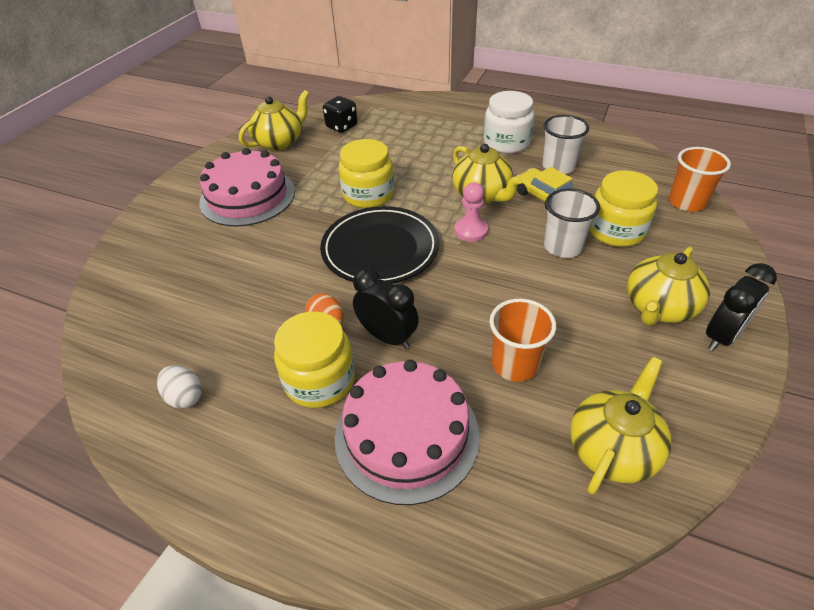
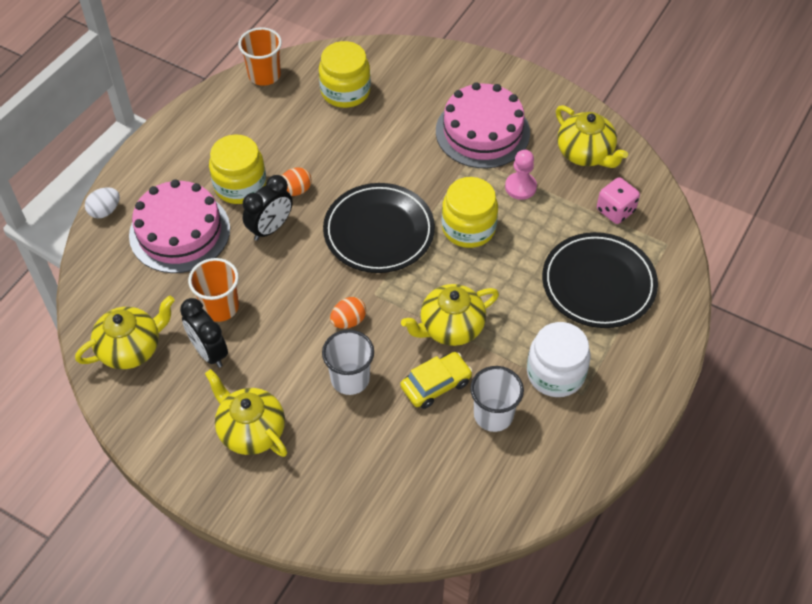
camera: 95 degrees right, 10 degrees up
(185, 397) = (247, 112): white egg -> white egg (105, 211)
(342, 126) = (615, 210): black dice -> pink dice
(416, 130) = (598, 283): none -> black plate
(471, 230) = (391, 306): pink pawn -> pink pawn (520, 187)
(497, 256) = (348, 321): none -> orange egg
(612, 449) = (131, 348): yellow teapot -> yellow teapot turned 75 degrees counterclockwise
(615, 231) = (364, 434): yellow jar -> yellow jar (345, 91)
(686, 202) = (399, 524): orange cup -> orange cup (264, 75)
(721, 336) = (206, 466): black clock -> black clock (209, 352)

